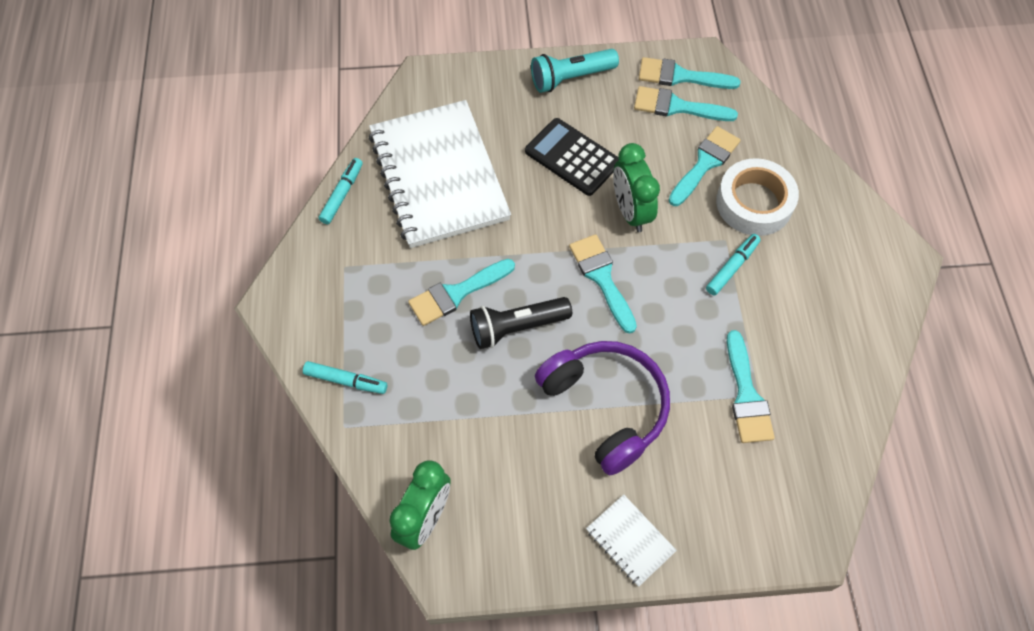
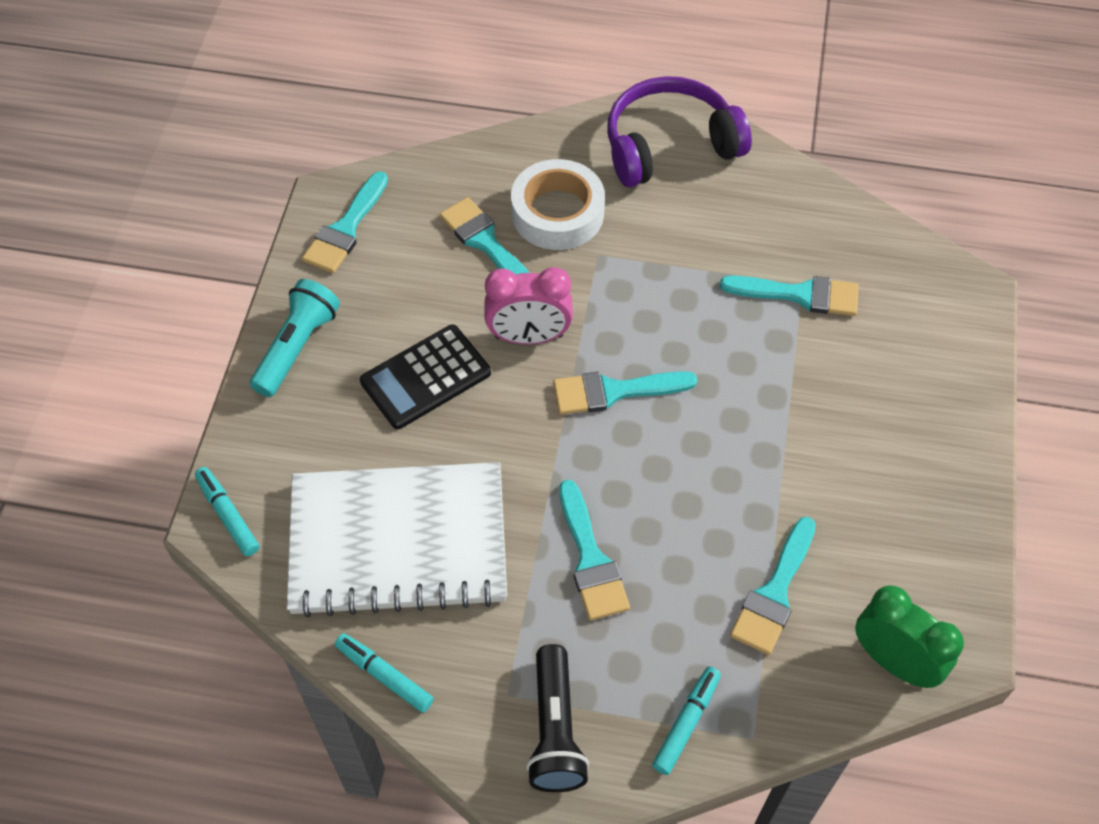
camera: 75 degrees left, 5 degrees down
(516, 327) = (658, 501): black flashlight -> black flashlight (555, 730)
(570, 78) = (297, 347): turquoise flashlight -> turquoise flashlight turned 150 degrees counterclockwise
(605, 407) = (786, 433): purple headphones -> purple headphones (669, 146)
(630, 211) = (529, 337): green clock -> pink clock
(630, 541) = (950, 452): white notebook -> none
(677, 107) = (391, 246): turquoise brush -> turquoise brush (774, 593)
(731, 267) = (637, 260): turquoise marker -> turquoise marker (228, 515)

